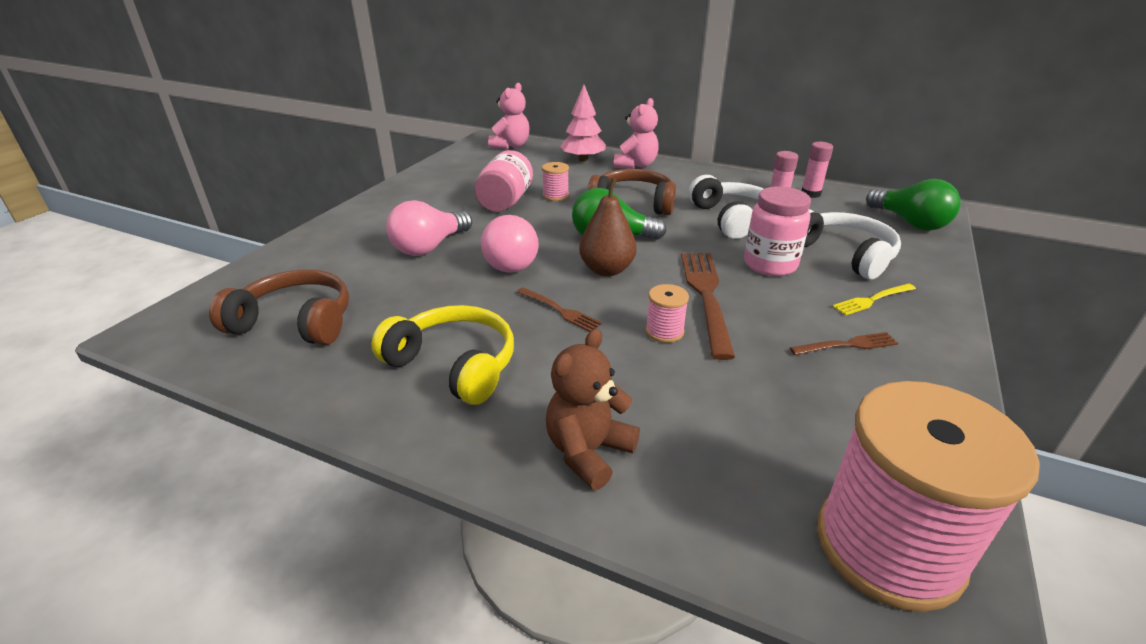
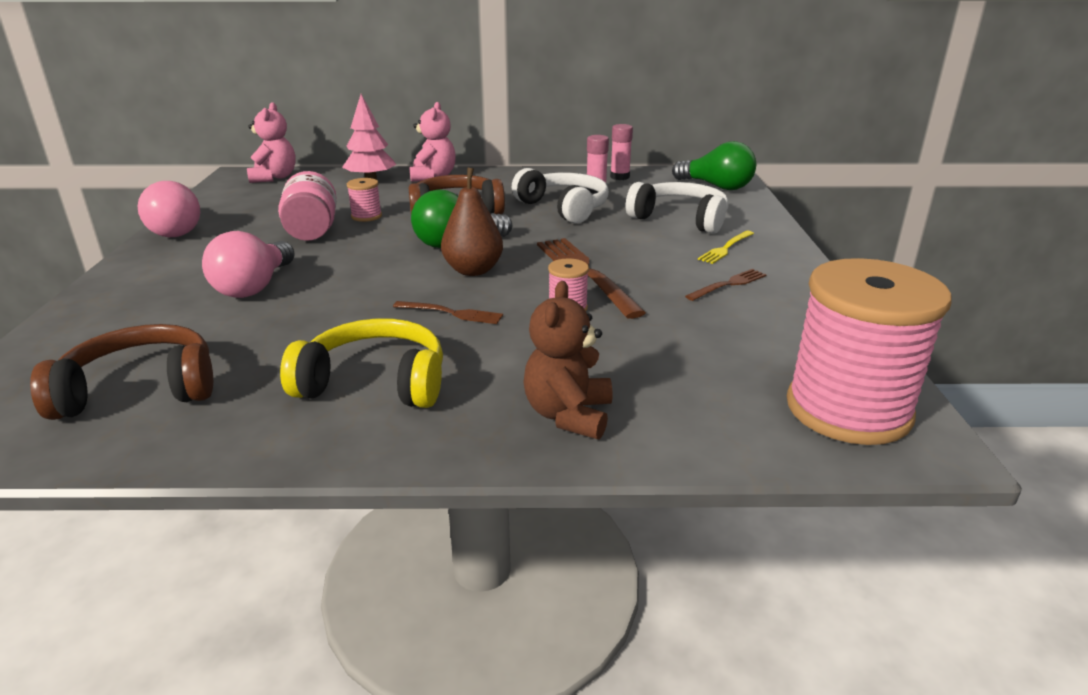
camera: 25 degrees left, 5 degrees down
(513, 261) = (366, 281): pink light bulb -> pink light bulb (177, 230)
(770, 265) = (624, 238): pink jar -> none

